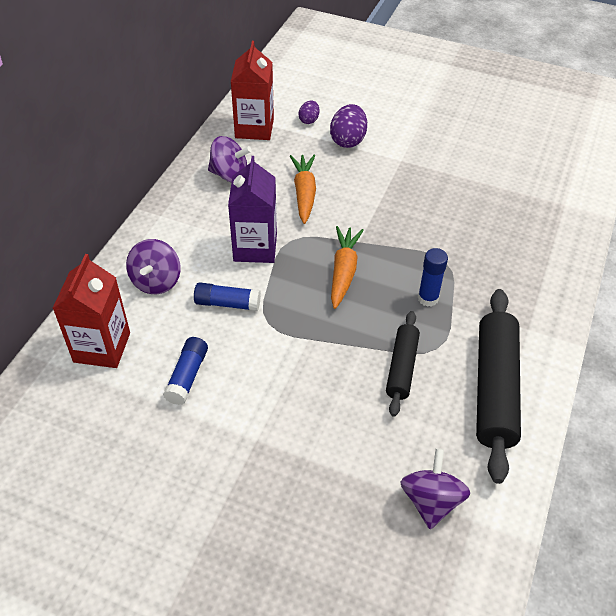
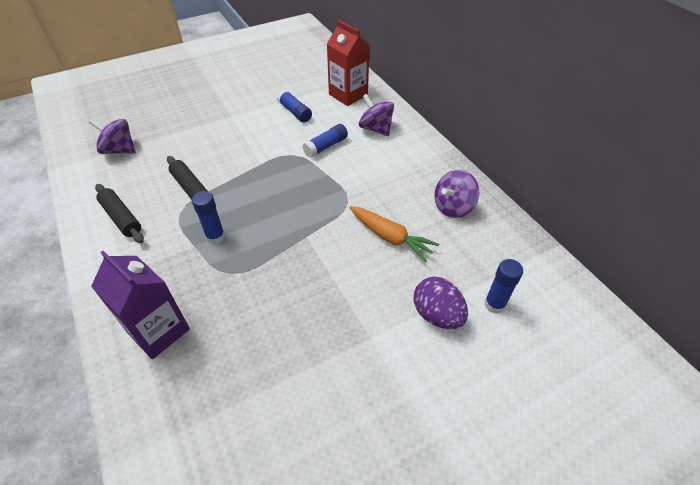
camera: 130 degrees right, 0 degrees up
(254, 128) = (509, 255): red carton -> none
(255, 247) = (359, 180): purple carton -> purple carton (158, 331)
(309, 120) = (494, 304): purple egg -> blue glue stick
(343, 271) = (290, 210): orange carrot -> none
(431, 501) = (119, 150): purple spinning top -> purple spinning top turned 150 degrees clockwise
(494, 389) = (121, 218): black rolling pin -> black rolling pin, size x0.58

